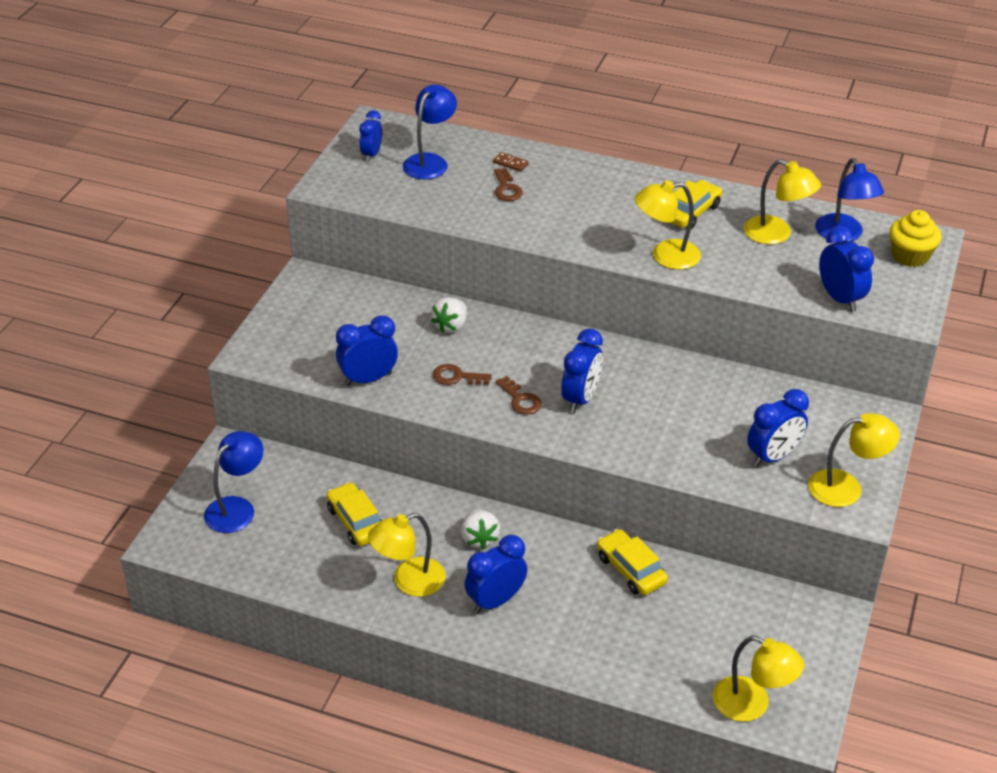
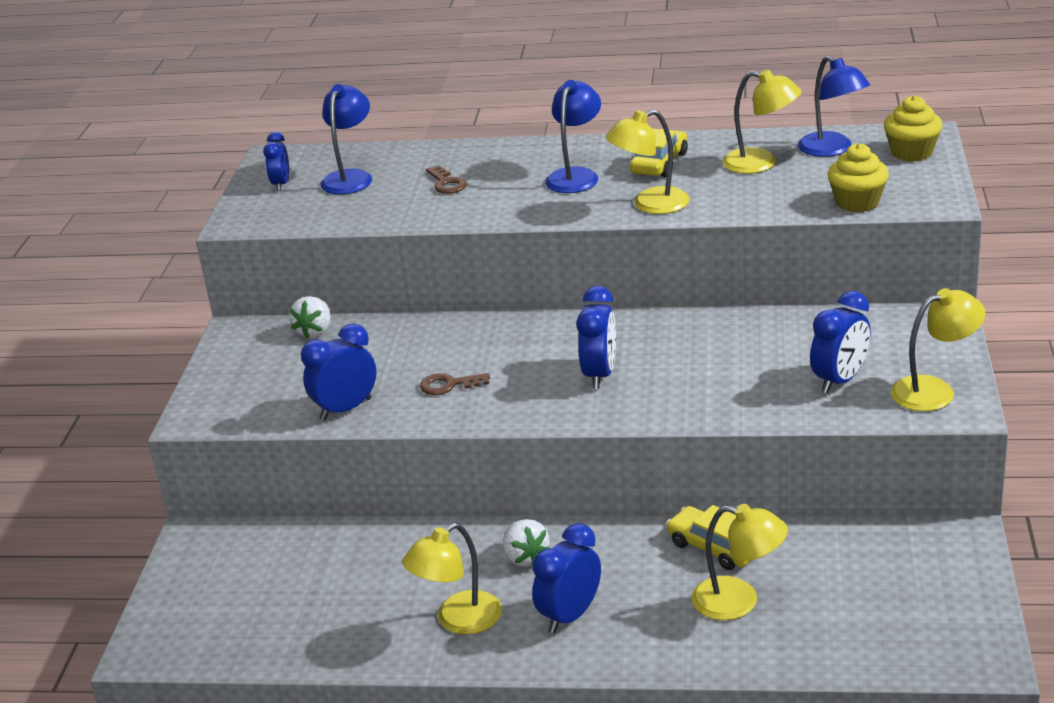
camera: 10 degrees left, 10 degrees down
(237, 508) = (221, 594): blue lamp -> blue lamp (575, 176)
(356, 521) = (372, 574): yellow car -> none
(451, 326) = (423, 340): white strawberry -> white strawberry (315, 331)
(510, 163) = (442, 161): brown domino -> none
(520, 400) = (531, 390): brown key -> none
(752, 705) = (914, 649): yellow lamp -> yellow lamp (739, 601)
(840, 299) = (857, 202): blue clock -> yellow cupcake

